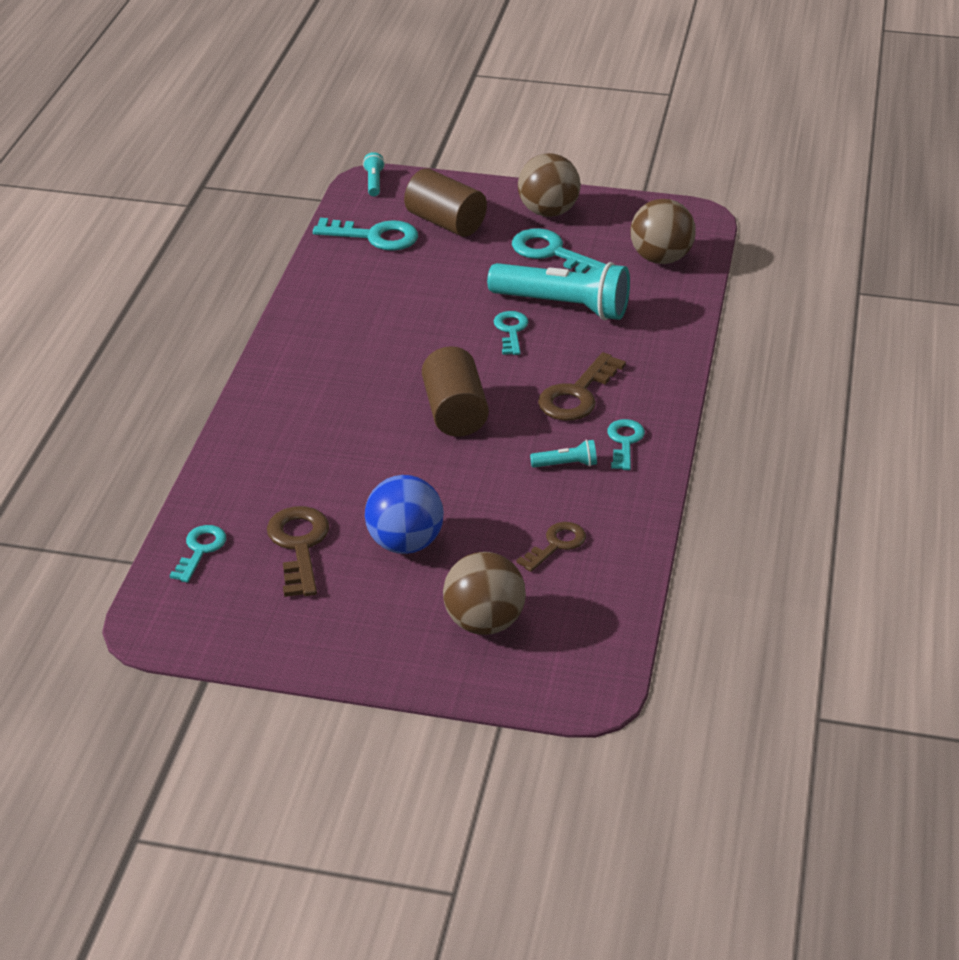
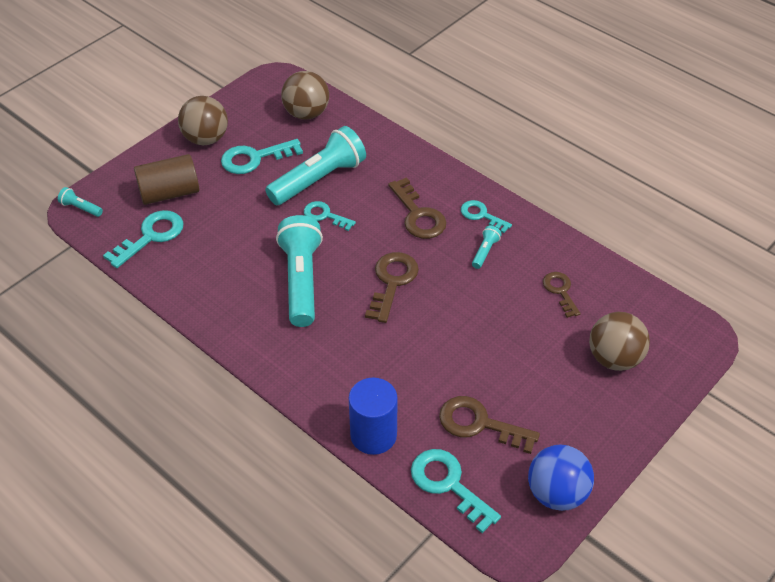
camera: 60 degrees left, 10 degrees up
(200, 550) = (448, 484): turquoise key -> turquoise key, size x1.56
(228, 476) = (373, 435): none -> blue cylinder
(399, 351) = (301, 281): none -> turquoise flashlight
(405, 543) = (513, 365): blue ball -> blue ball (557, 493)
(454, 412) = (392, 282): brown cylinder -> brown key

